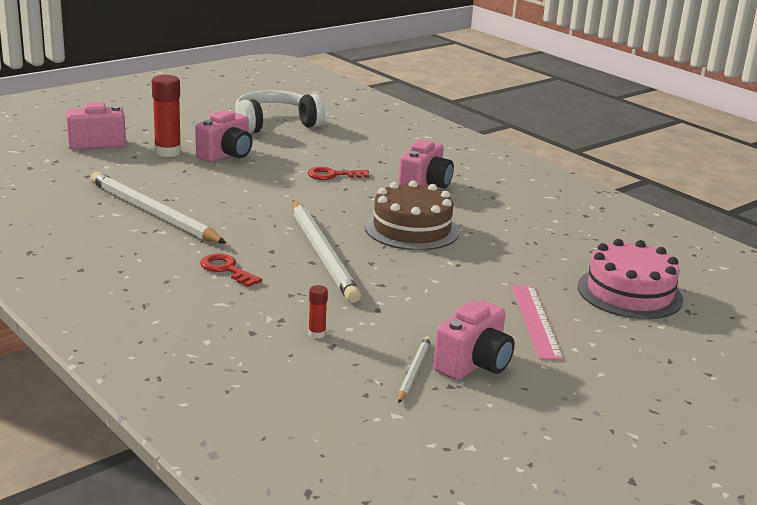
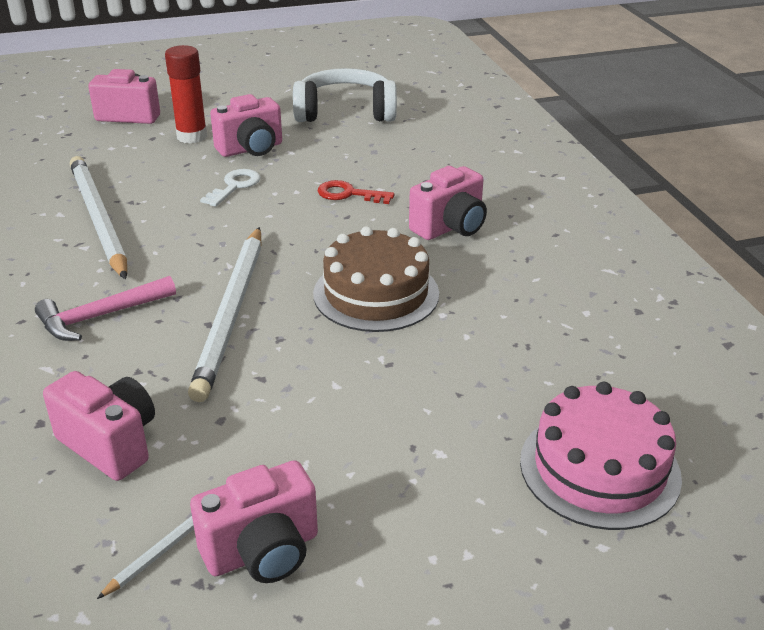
camera: 25 degrees right, 10 degrees up
(226, 269) = (100, 316): red key -> pink hammer
(240, 180) = (235, 186): none -> white key
(316, 334) = (110, 444): red glue stick -> pink camera
(535, 321) = (415, 489): pink ruler -> none

